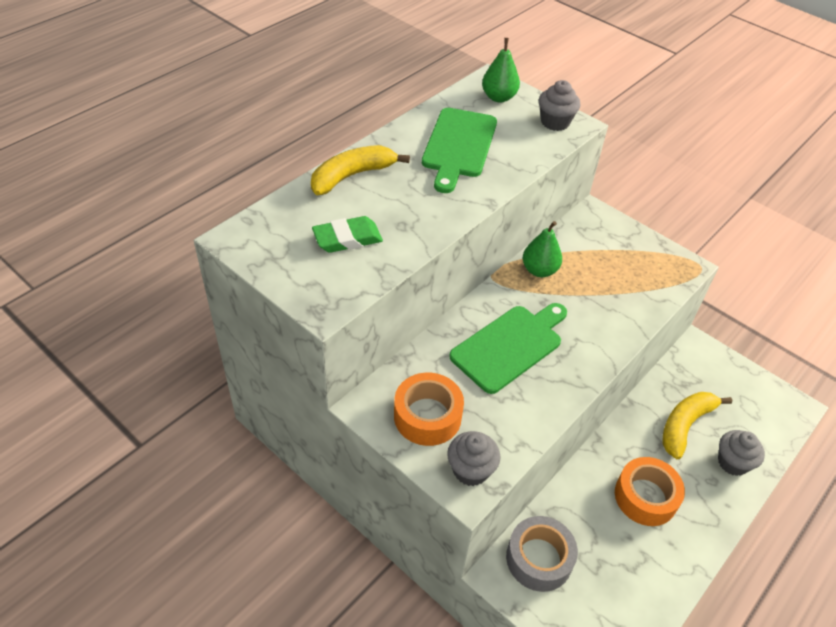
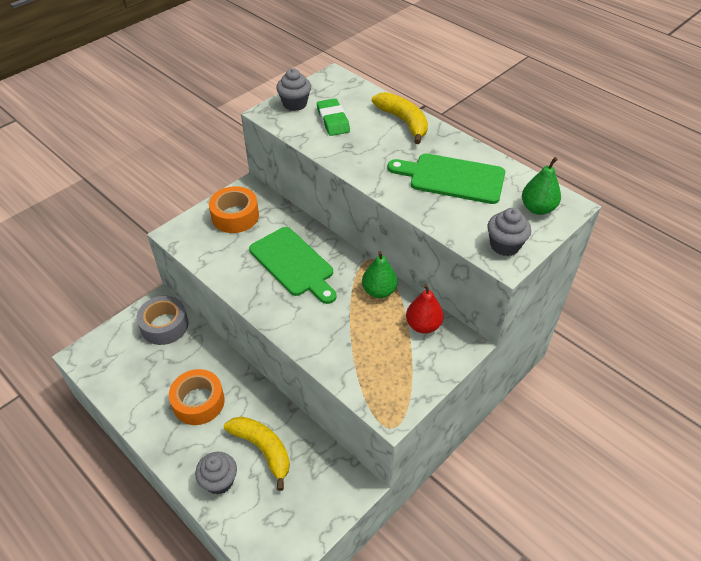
camera: 95 degrees right, 0 degrees up
(471, 470) = (188, 235): grey cupcake -> grey cupcake (295, 104)
(578, 239) = (423, 325): none -> red pear

